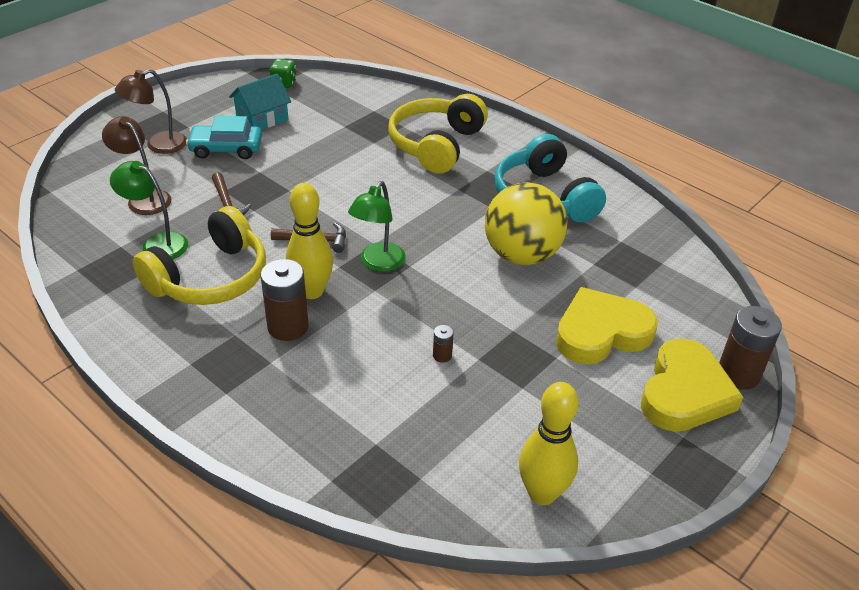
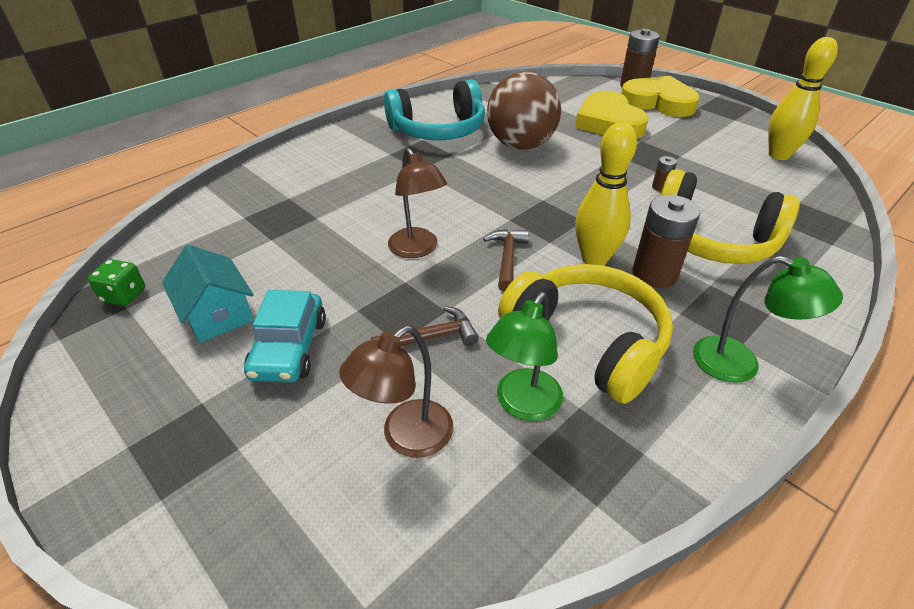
camera: 85 degrees left, 0 degrees up
(158, 145) = (249, 438): brown lamp -> brown lamp (417, 249)
(378, 263) = (542, 217): green lamp -> green lamp (739, 364)
(436, 145) = (336, 178): yellow headphones -> yellow headphones (713, 239)
(521, 255) = (521, 145): yellow ball -> brown ball

